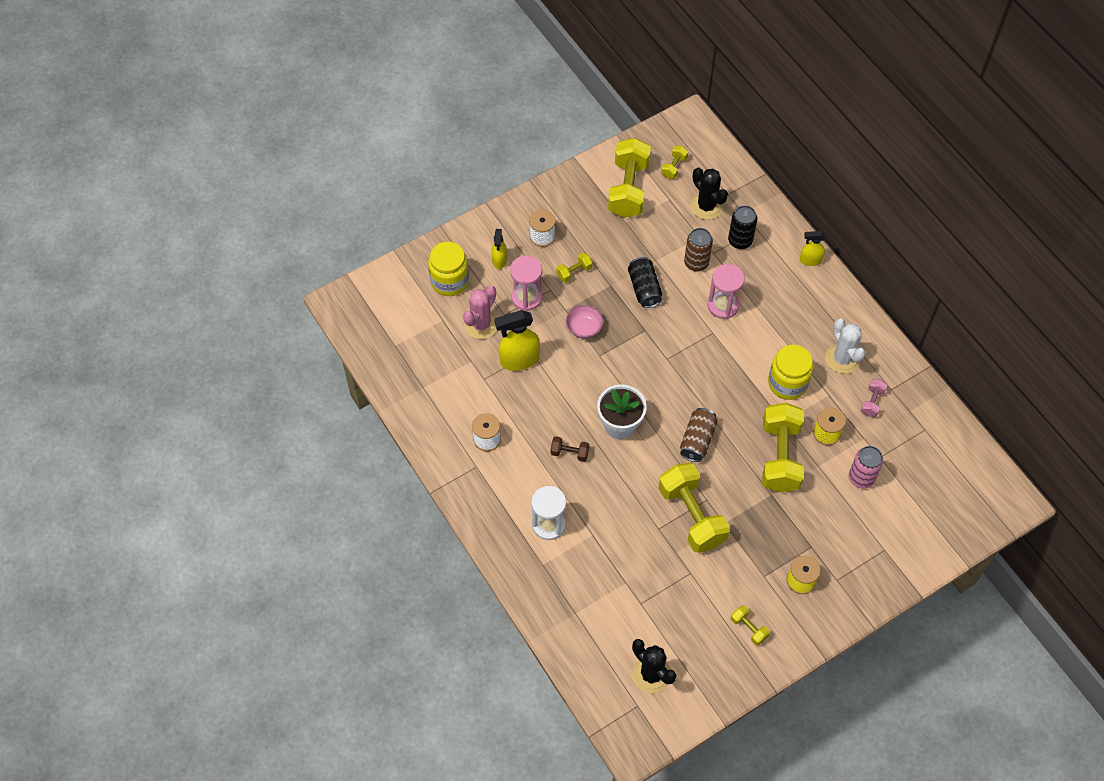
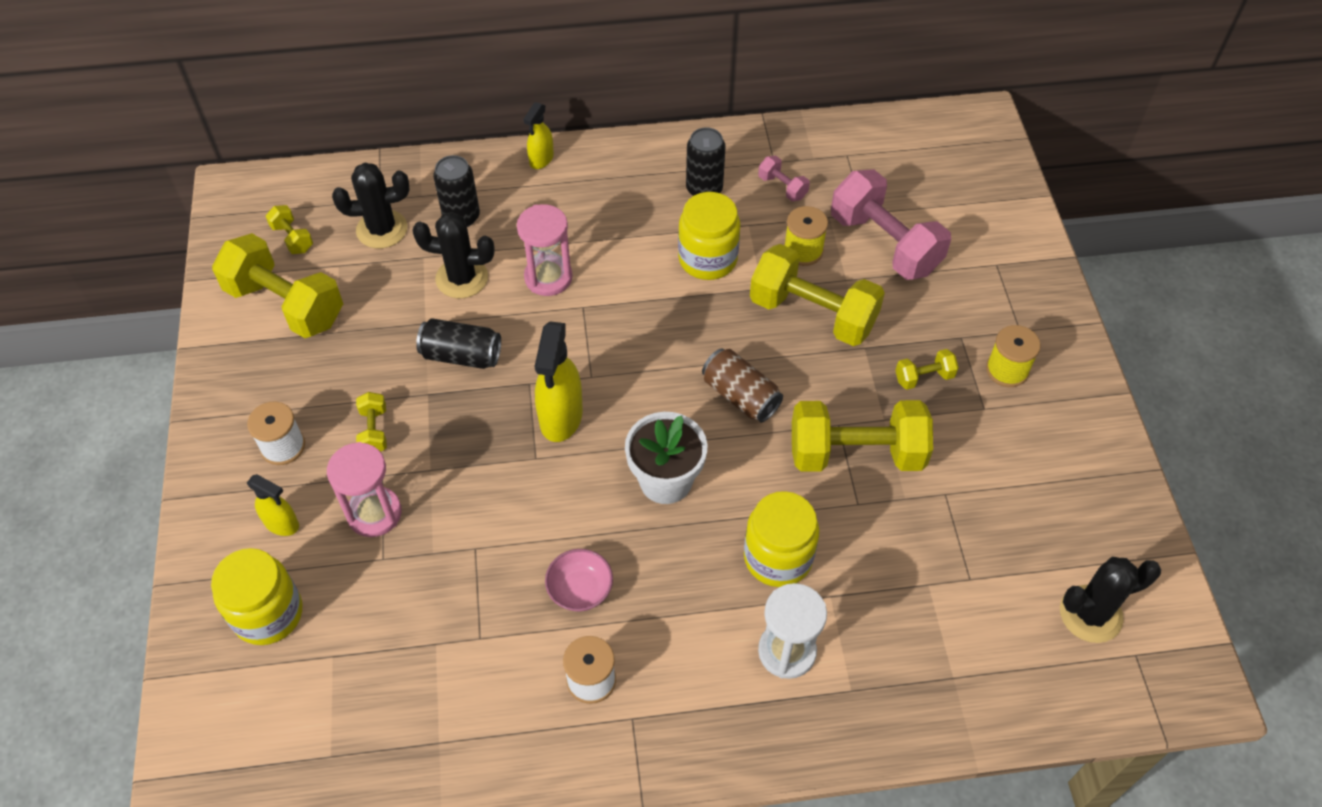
camera: 65 degrees left, 5 degrees down
(481, 324) = (379, 600): pink cactus -> none
(519, 360) = (477, 571): yellow spray bottle -> yellow spray bottle (561, 417)
(569, 453) = (677, 569): brown dumbbell -> none
(584, 328) = (477, 458): pink bowl -> pink bowl (580, 590)
(602, 499) = (778, 557): none -> yellow jar
(696, 263) = (462, 278): brown can -> black cactus
(748, 628) = (1057, 460): yellow dumbbell -> yellow dumbbell (924, 377)
(842, 359) = (704, 189): white cactus -> black can
(861, 478) = (885, 244): pink can -> pink dumbbell

